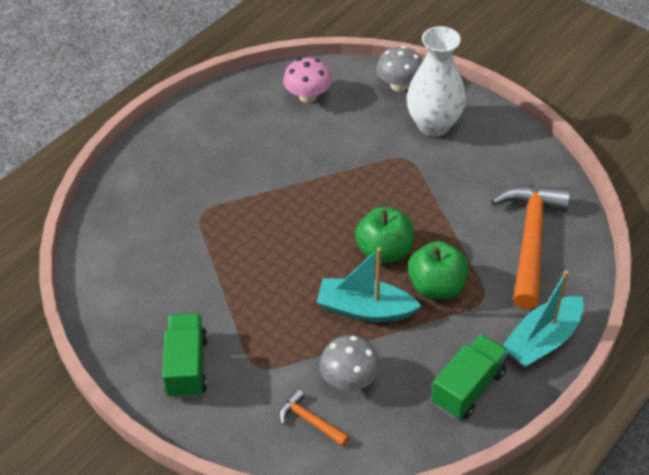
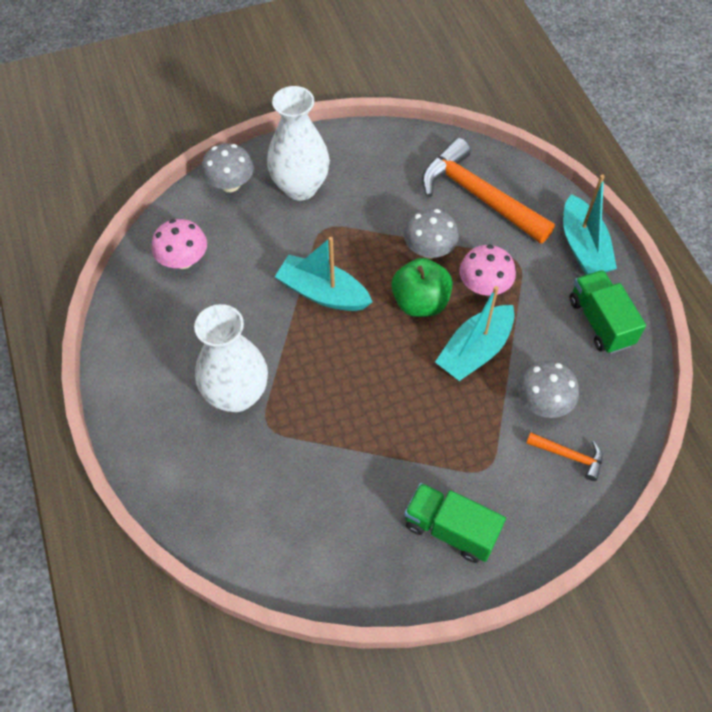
camera: 60 degrees left, 10 degrees up
(215, 183) = (236, 395): none -> white vase
(310, 420) = (569, 456): orange hammer -> orange hammer turned 135 degrees counterclockwise
(343, 187) = (323, 293): none -> turquoise boat
(436, 286) = (484, 286): green apple -> pink mushroom
(442, 233) = (429, 250): none -> grey mushroom

